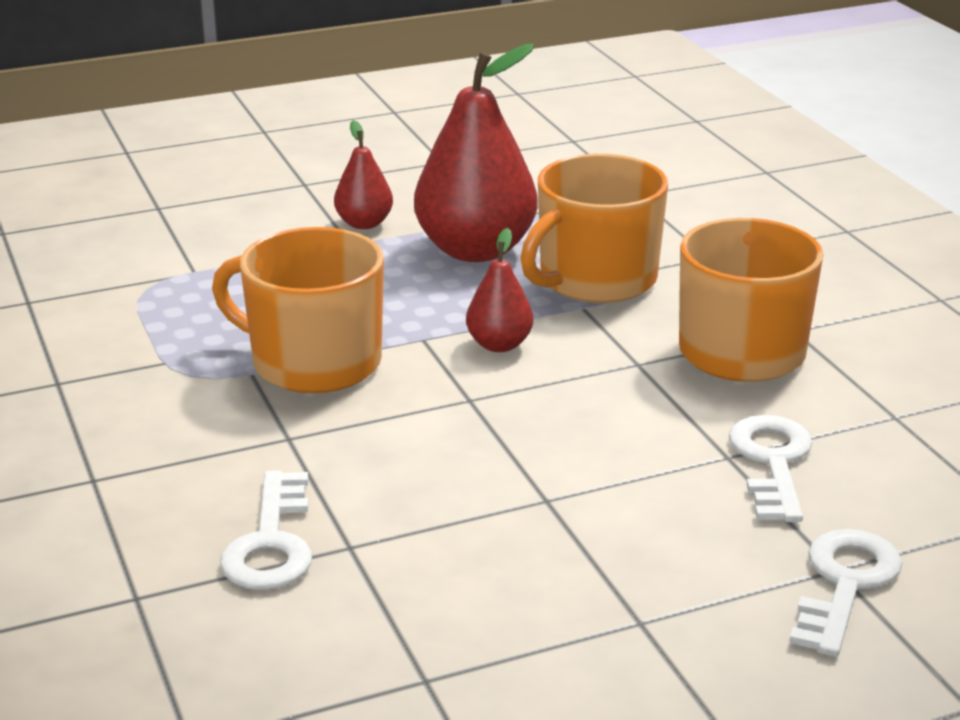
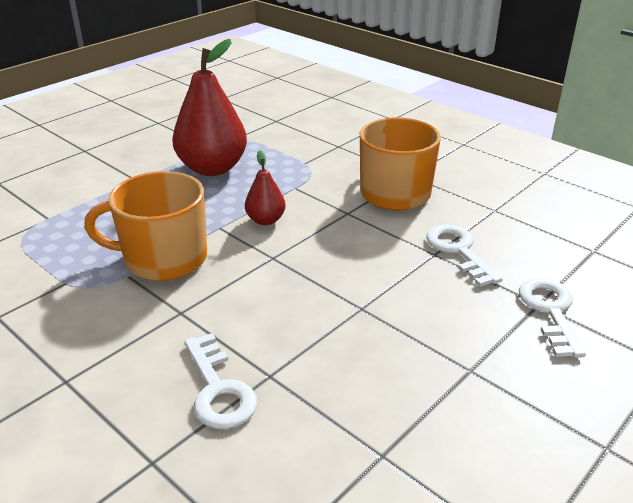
camera: 25 degrees left, 5 degrees up
(364, 223) = (137, 166): red pear -> none
(595, 280) = (290, 171): orange mug -> none

